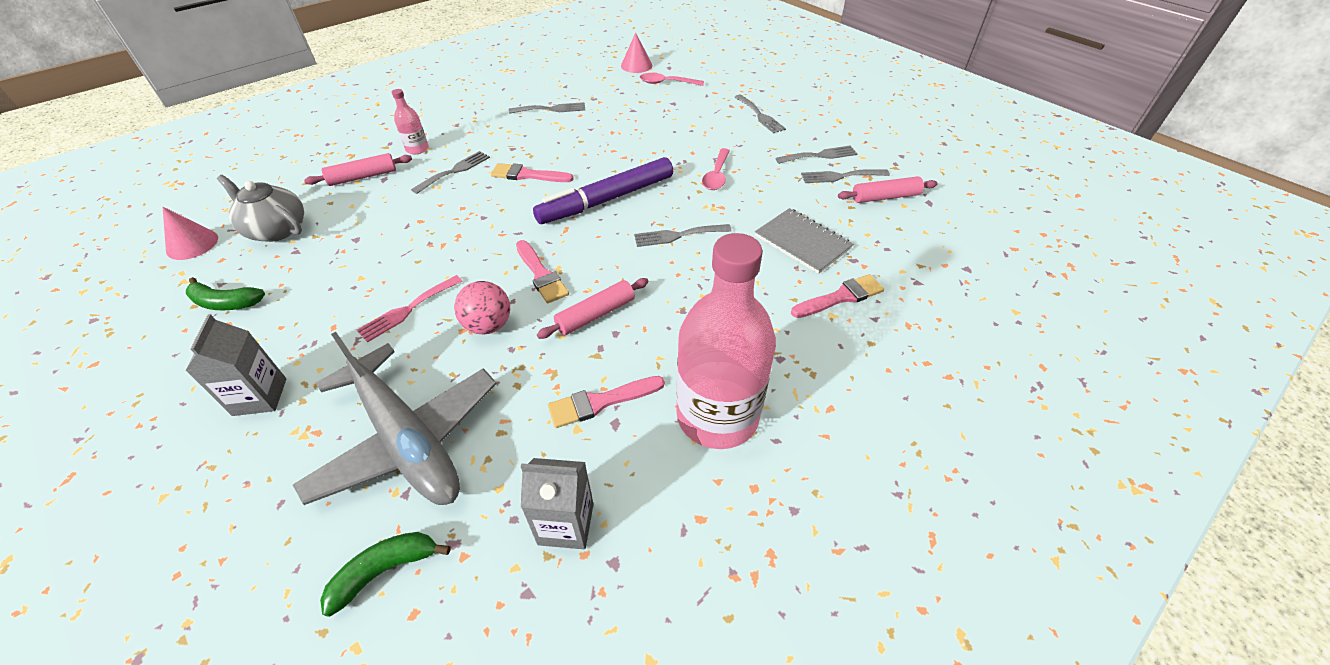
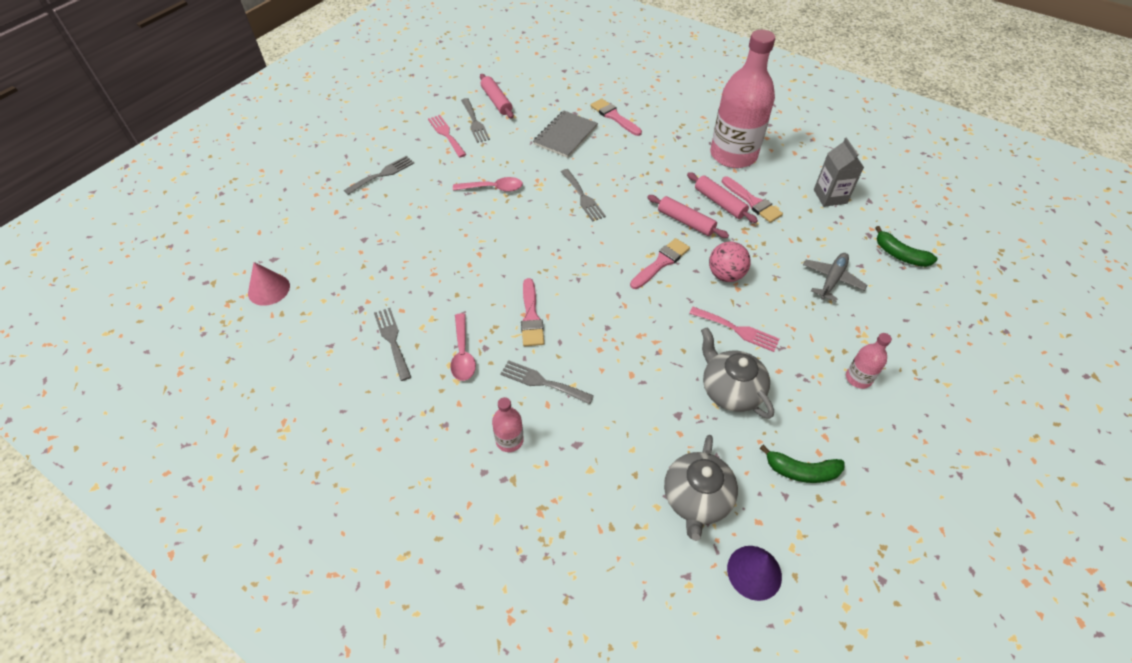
camera: 105 degrees left, 5 degrees up
(192, 244) = (754, 572): pink cone -> purple cone
(226, 303) = (801, 471): green banana -> green banana turned 105 degrees clockwise
(260, 397) = (858, 378): grey carton -> pink bottle
(346, 281) = (730, 390): none -> grey teapot
(363, 177) = (580, 468): pink rolling pin -> pink rolling pin (719, 202)
(406, 439) = (832, 280): grey plane -> grey plane, size x0.49
(606, 200) = (551, 249): purple marker -> none
(666, 83) = (316, 253): pink spoon -> pink spoon (463, 354)
(820, 155) = (446, 134): grey fork -> pink fork

